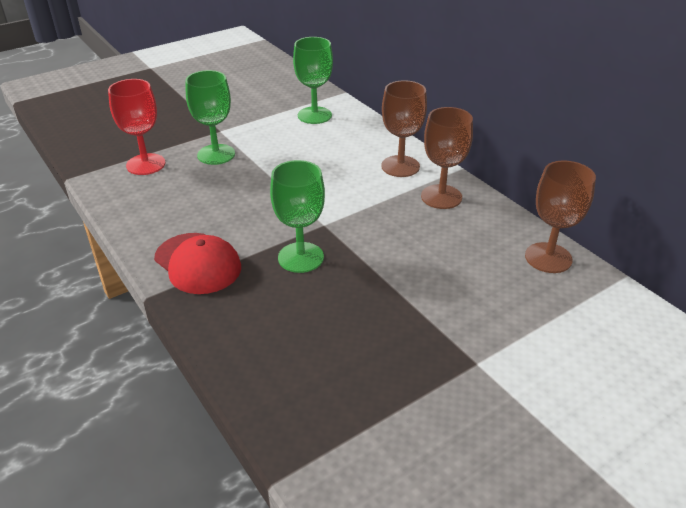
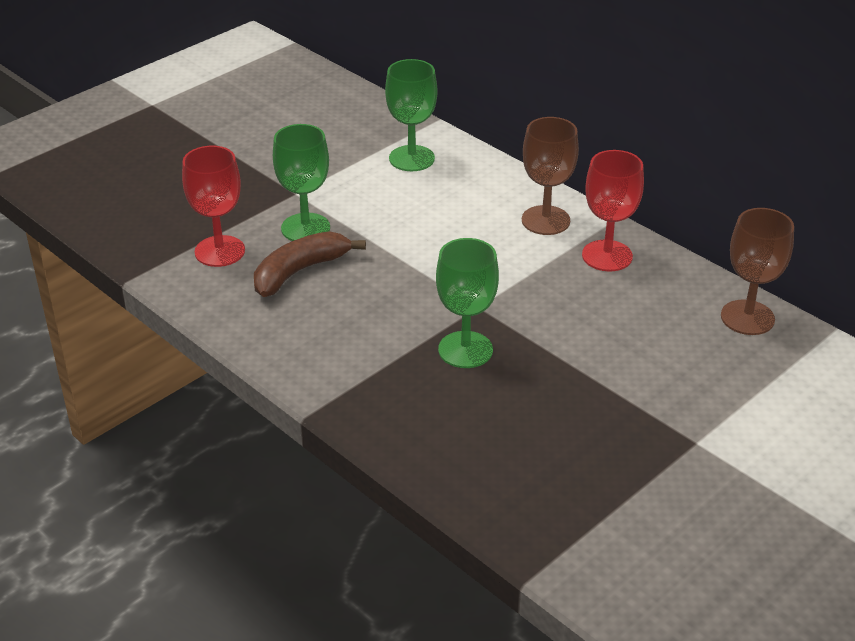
camera: 10 degrees left, 0 degrees up
(197, 184) = (299, 271): none -> brown banana
(198, 263) = (346, 371): red cap -> none
(441, 197) = (607, 256): brown goblet -> red goblet

